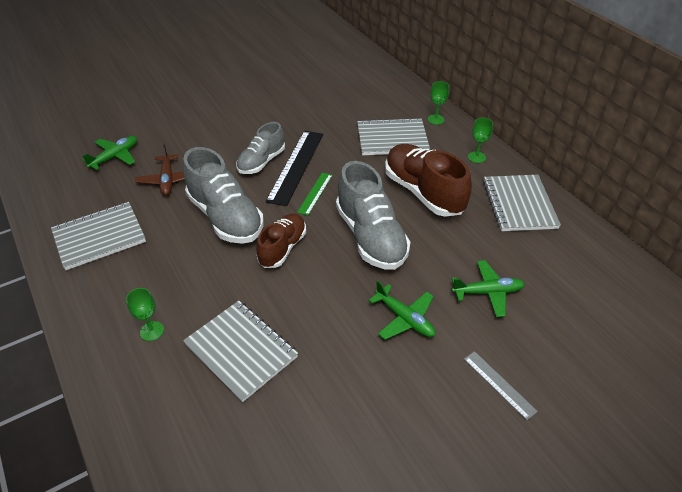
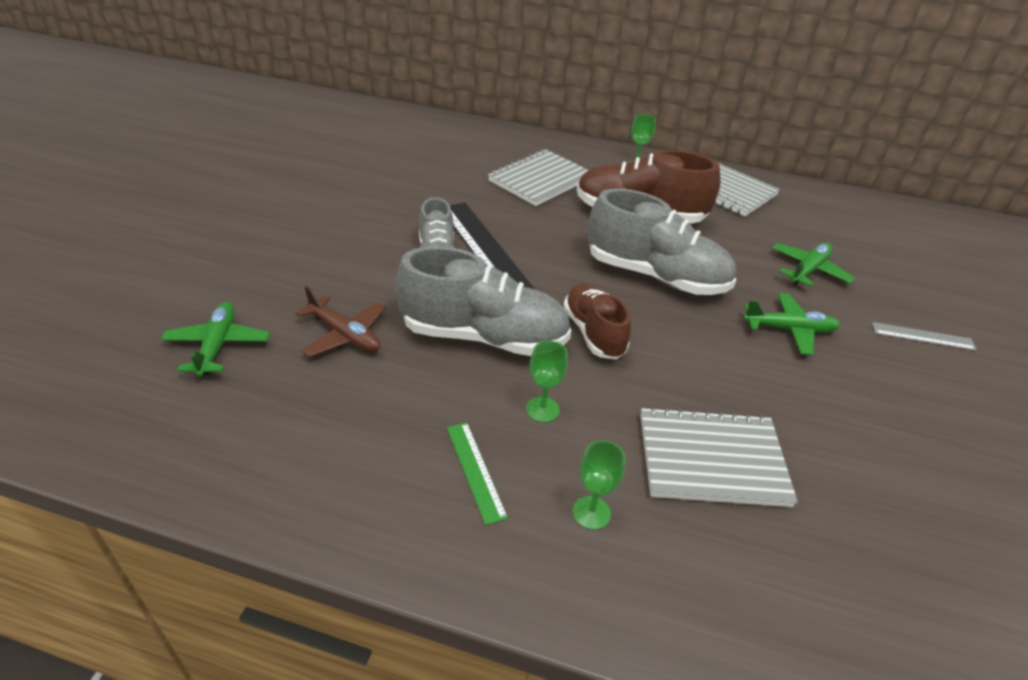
camera: 45 degrees left, 5 degrees down
(99, 237) = (349, 454): grey notebook -> none
(315, 193) = (543, 263): green ruler -> green ruler (475, 471)
(436, 119) = (554, 148): green goblet -> green goblet (542, 409)

